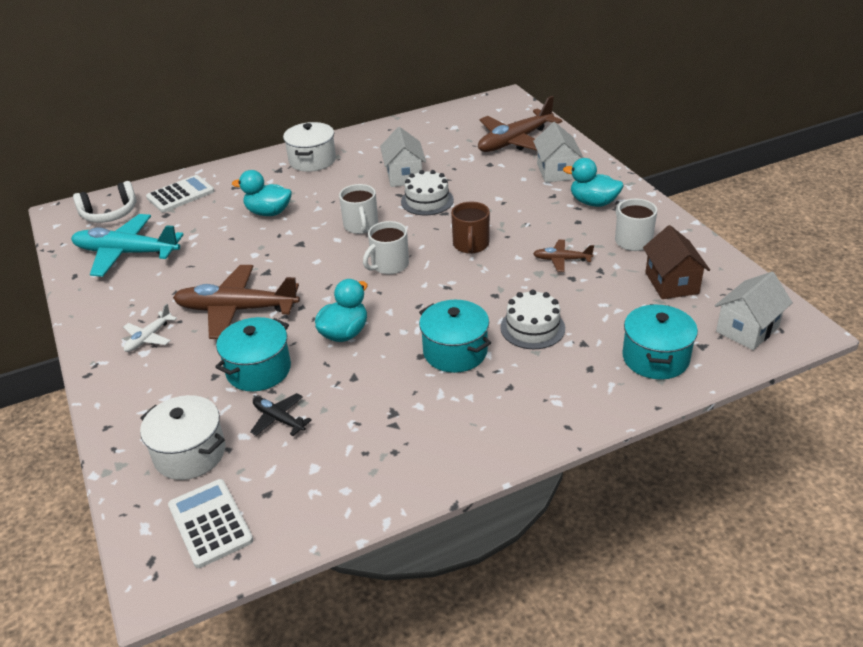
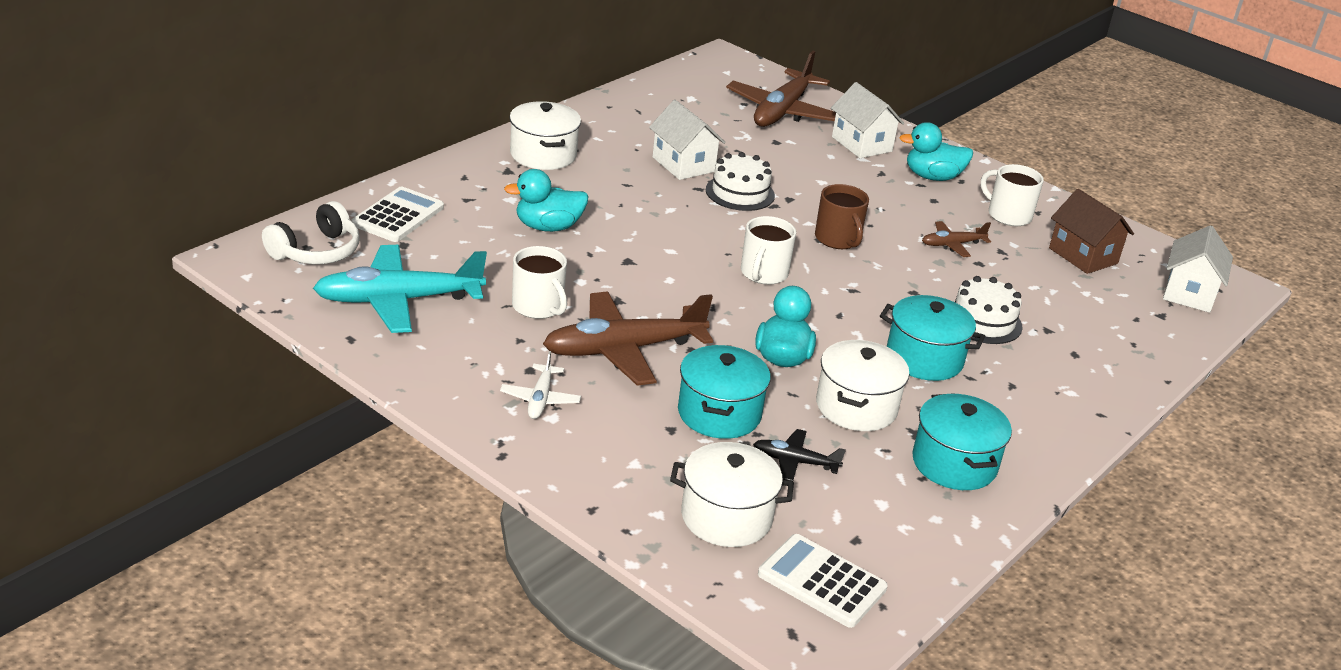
camera: 30 degrees left, 5 degrees down
(361, 226) = (686, 231): white mug -> white mug (538, 307)
(365, 383) = (856, 407): none -> white pot
(655, 358) = (1128, 334): turquoise pot -> turquoise pot (954, 463)

